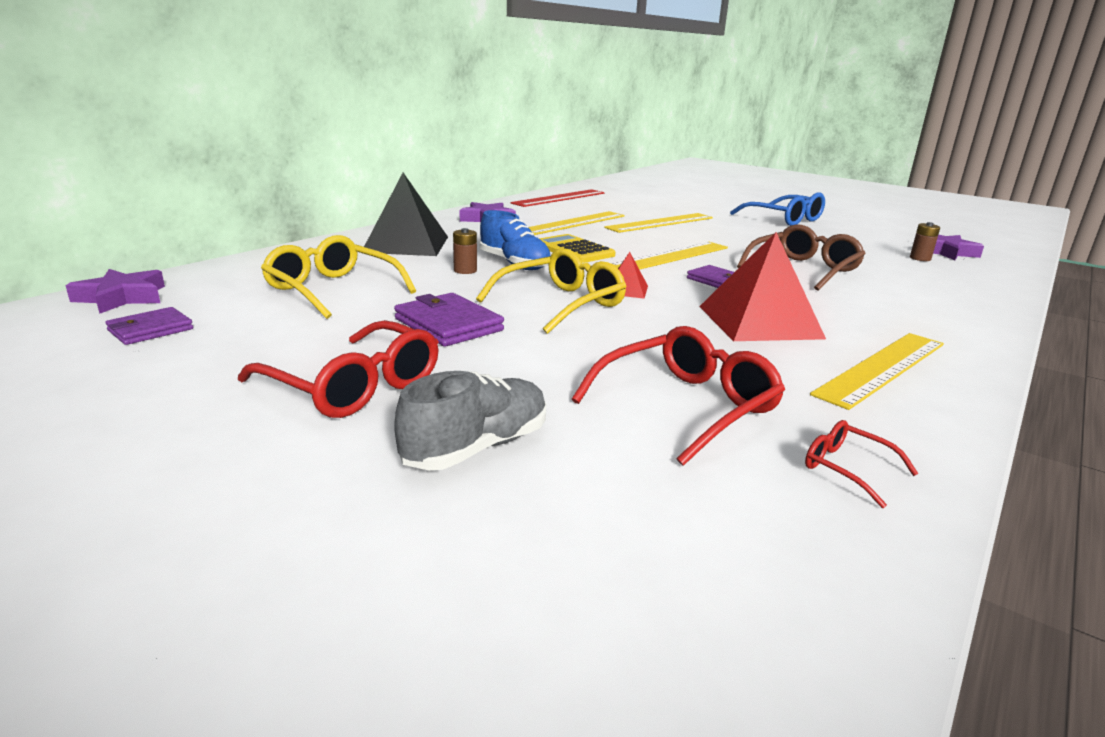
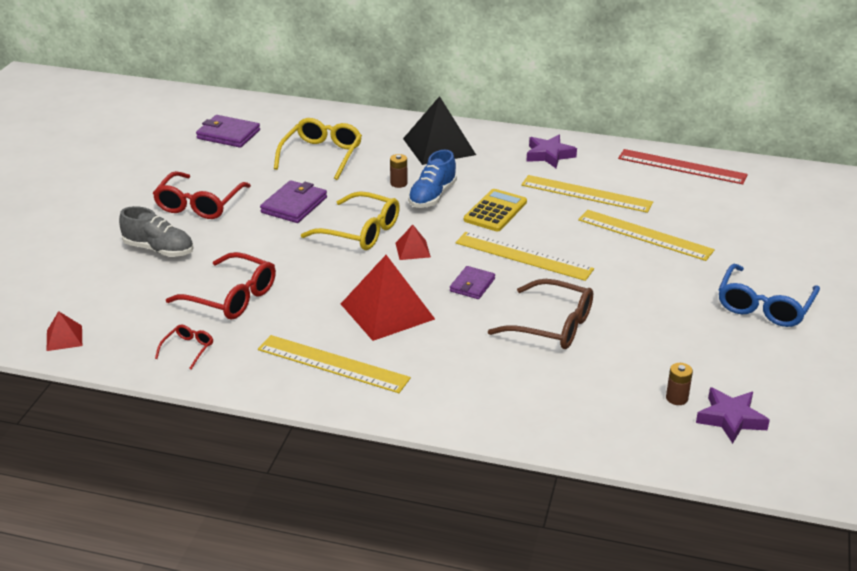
camera: 70 degrees right, 10 degrees up
(122, 297) = (262, 109): purple star -> none
(150, 330) = (228, 134): purple wallet -> purple wallet, size x1.51
(794, 637) = (64, 338): none -> red pyramid

